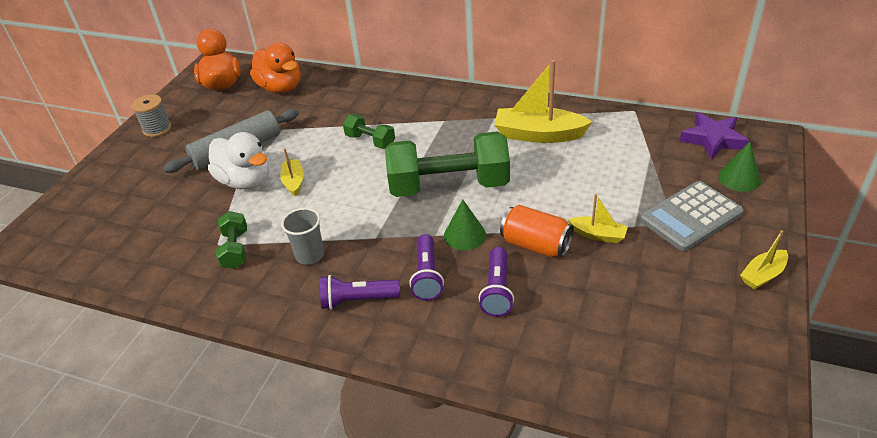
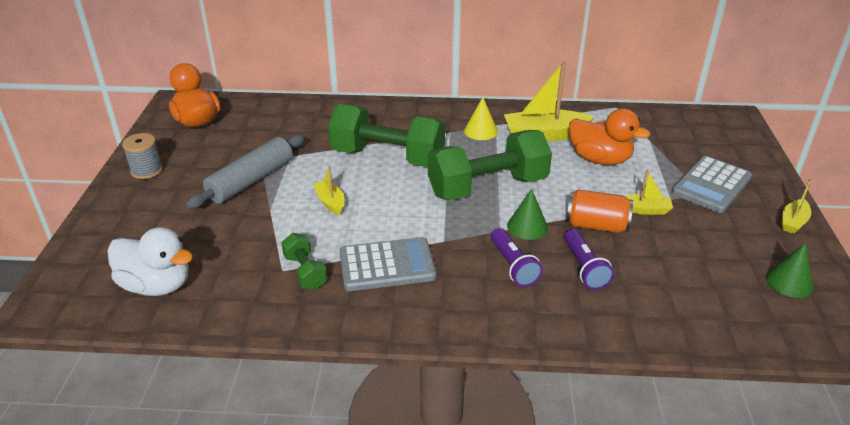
camera: 20 degrees left, 5 degrees down
(245, 181) = (278, 208): white duck -> white duck (157, 285)
(281, 88) = (265, 119): orange duck -> orange duck (600, 159)
(310, 255) = (387, 265): grey cup -> grey calculator
(357, 300) = (459, 297): purple flashlight -> none
(370, 141) = (388, 157): green dumbbell -> green dumbbell, size x2.11
(475, 123) = (481, 131): none -> yellow cone
(713, 139) = (693, 123): purple star -> none
(739, 178) = (732, 151): green cone -> green cone (789, 282)

